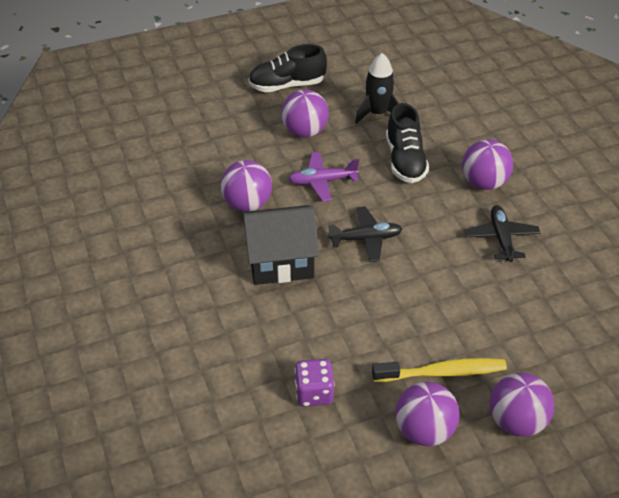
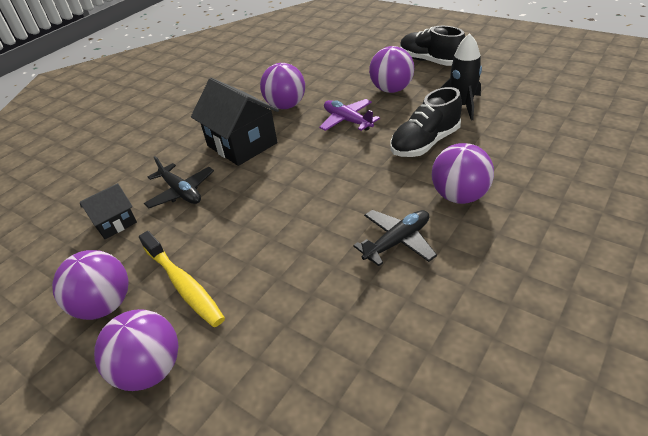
camera: 60 degrees right, 5 degrees down
(314, 393) = (115, 223): purple dice -> black house
(365, 239) = (307, 168): black plane -> black plane (181, 192)

